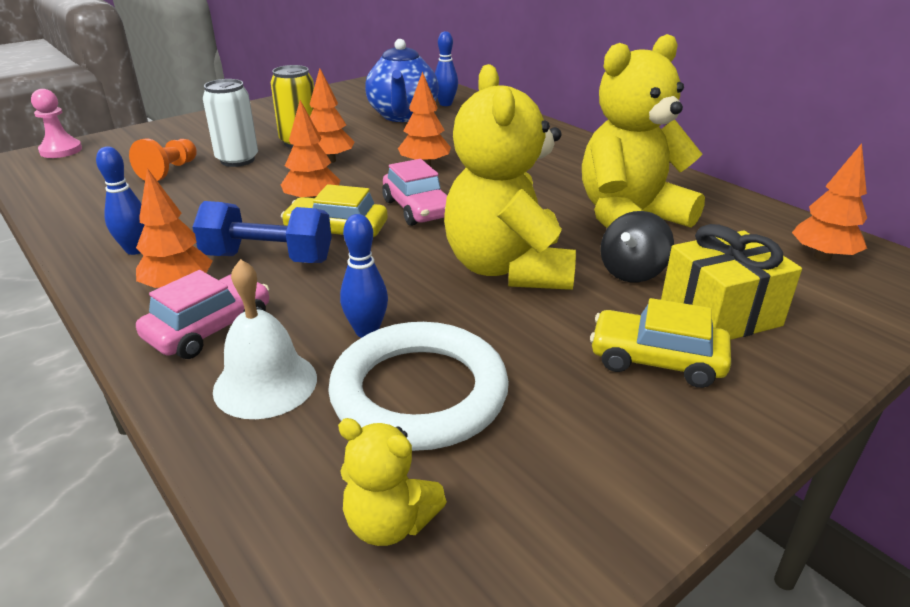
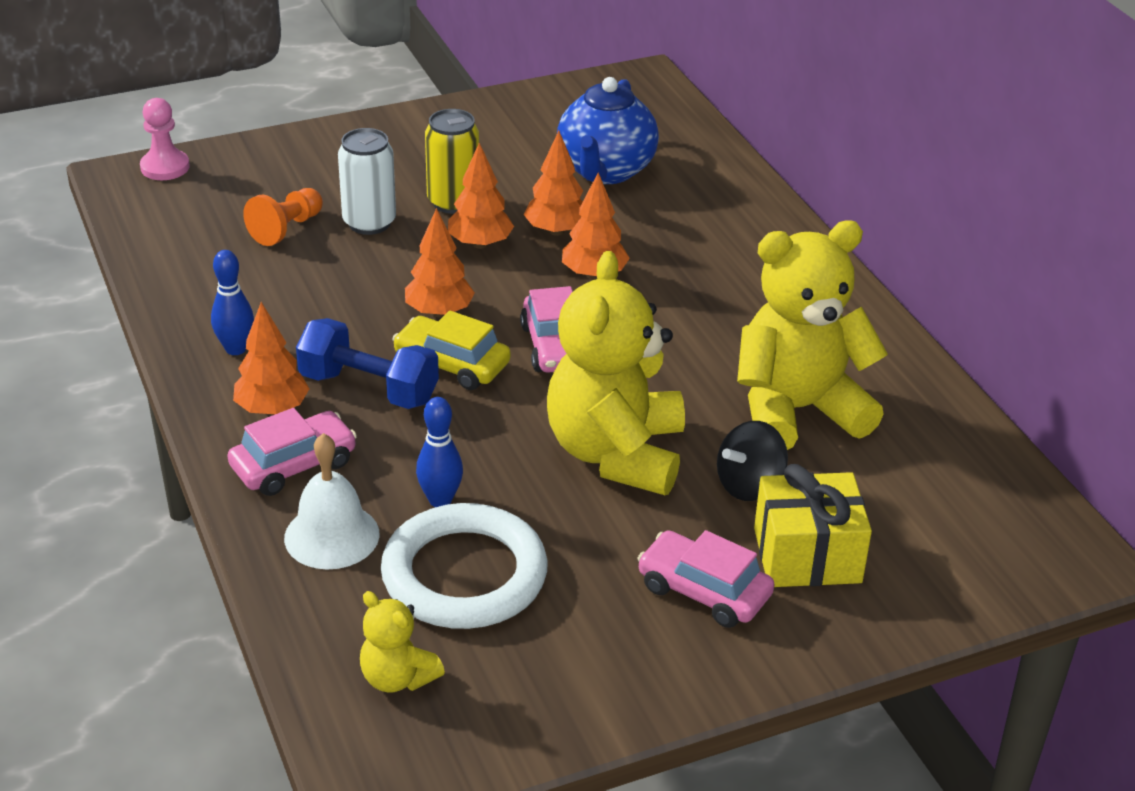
camera: 15 degrees right, 5 degrees up
(445, 104) = (675, 154): blue bowling pin -> none
(656, 360) = (703, 591): yellow car -> pink car
(822, 257) = (984, 510): orange tree -> orange tree (556, 231)

